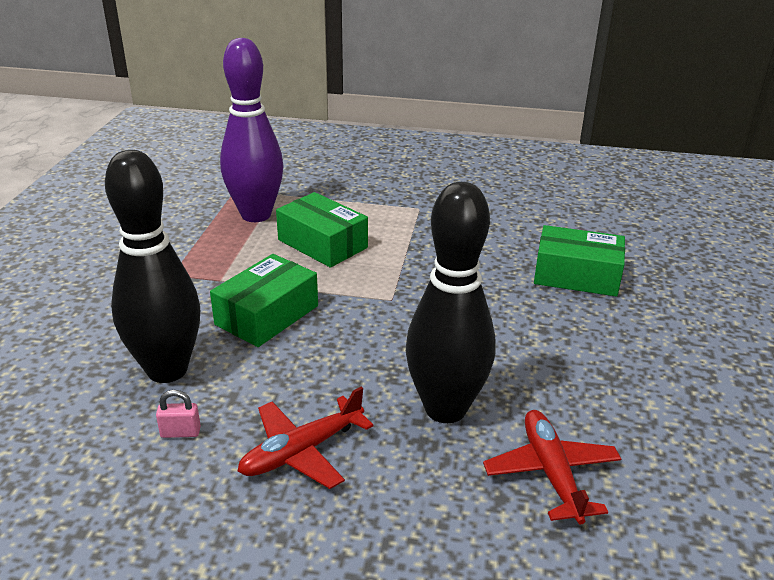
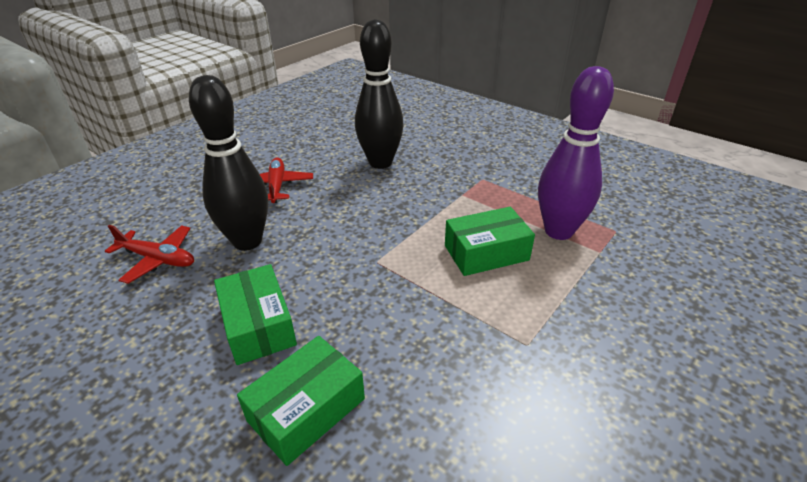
camera: 120 degrees right, 5 degrees up
(180, 432) = (328, 159): pink padlock -> none
(267, 315) = (404, 203): green box -> green box (258, 325)

